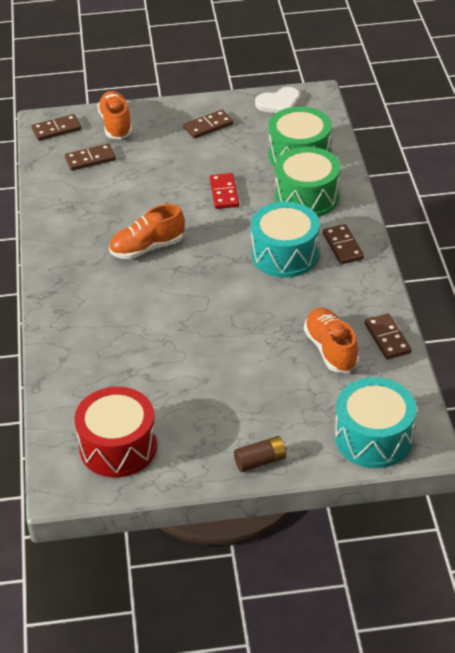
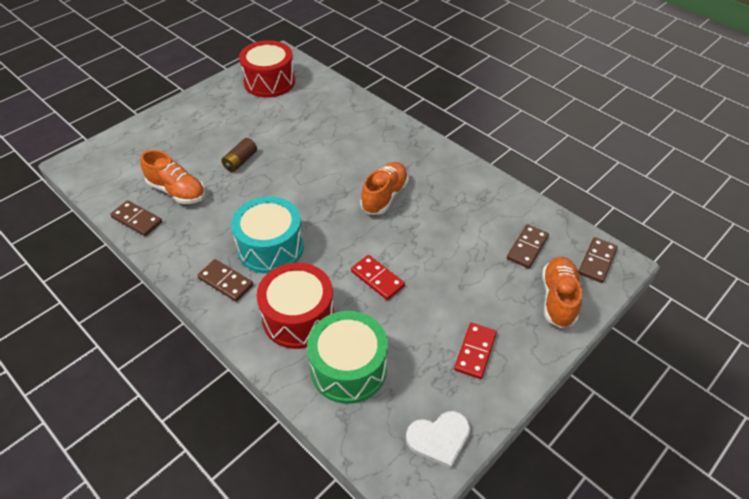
camera: 140 degrees right, 5 degrees up
(116, 125) = (558, 298): orange shoe -> orange shoe turned 120 degrees counterclockwise
(208, 126) = (475, 352): brown domino -> red domino
(260, 461) = (178, 110): brown battery -> brown battery (240, 161)
(279, 103) = (439, 438): white heart -> white heart turned 135 degrees counterclockwise
(306, 197) = (298, 317): green drum -> red drum
(373, 437) = (111, 152): turquoise drum -> none

